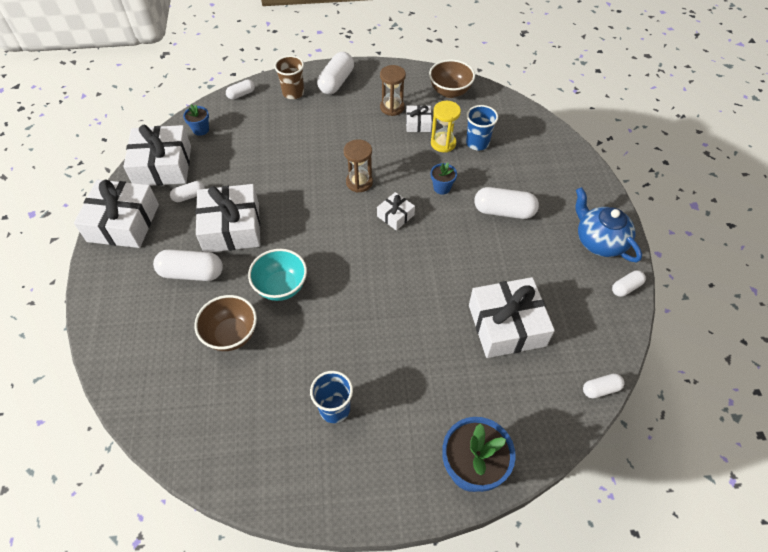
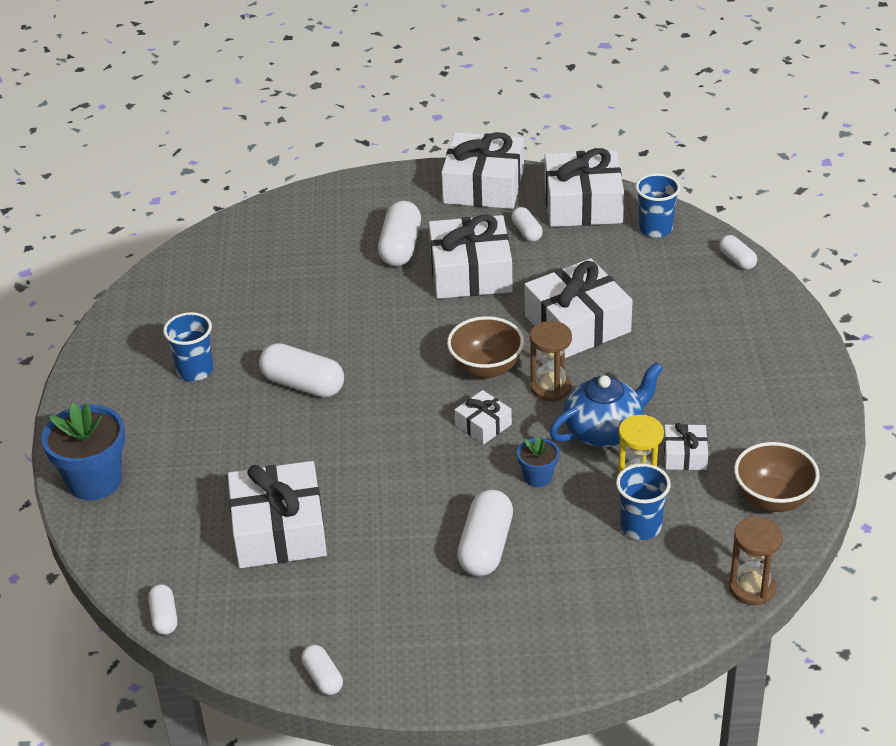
camera: 95 degrees right, 15 degrees down
(201, 130) = (655, 229): blue flower pot -> blue cup
(231, 334) = (307, 286): brown bowl -> brown bowl (486, 368)
(281, 287) = (370, 320): turquoise bowl -> none
(293, 93) = (747, 312): brown cup -> none
(296, 169) = (577, 324): none -> white gift
(336, 82) = (781, 359): white capsule -> white capsule (303, 384)
(392, 107) = (723, 424): brown hourglass -> brown hourglass (752, 588)
(599, 241) = (416, 659): blue teapot -> blue teapot (605, 430)

